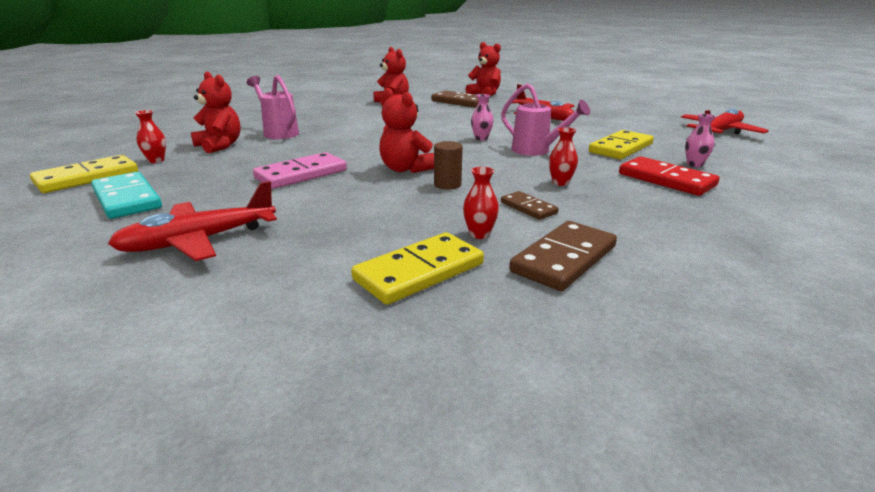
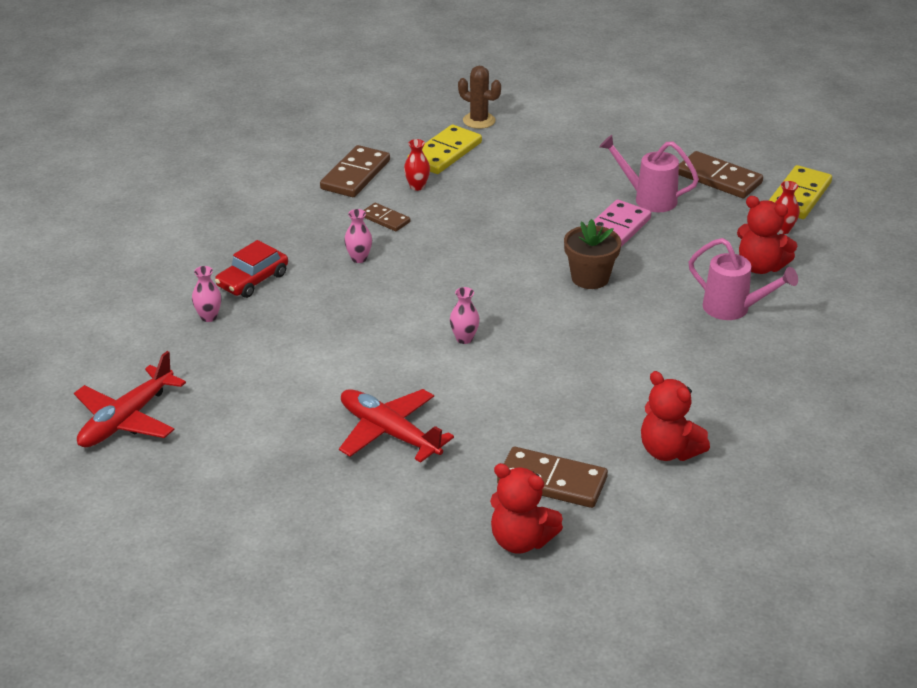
camera: 165 degrees right, 10 degrees up
(127, 199) = (718, 179): turquoise domino -> brown domino
(199, 241) = (605, 153): red plane -> none
(322, 322) = (479, 120): none -> brown cactus
(359, 153) = (590, 278): none -> brown flower pot
(405, 169) = (519, 256): red teddy bear -> none
(447, 184) = (465, 238): brown cylinder -> none
(536, 151) = (388, 317): pink watering can -> pink watering can (648, 199)
(560, 183) = (359, 258): red vase -> pink vase
(620, 148) = (284, 342): yellow domino -> none
(666, 180) = (252, 280): red domino -> red car

